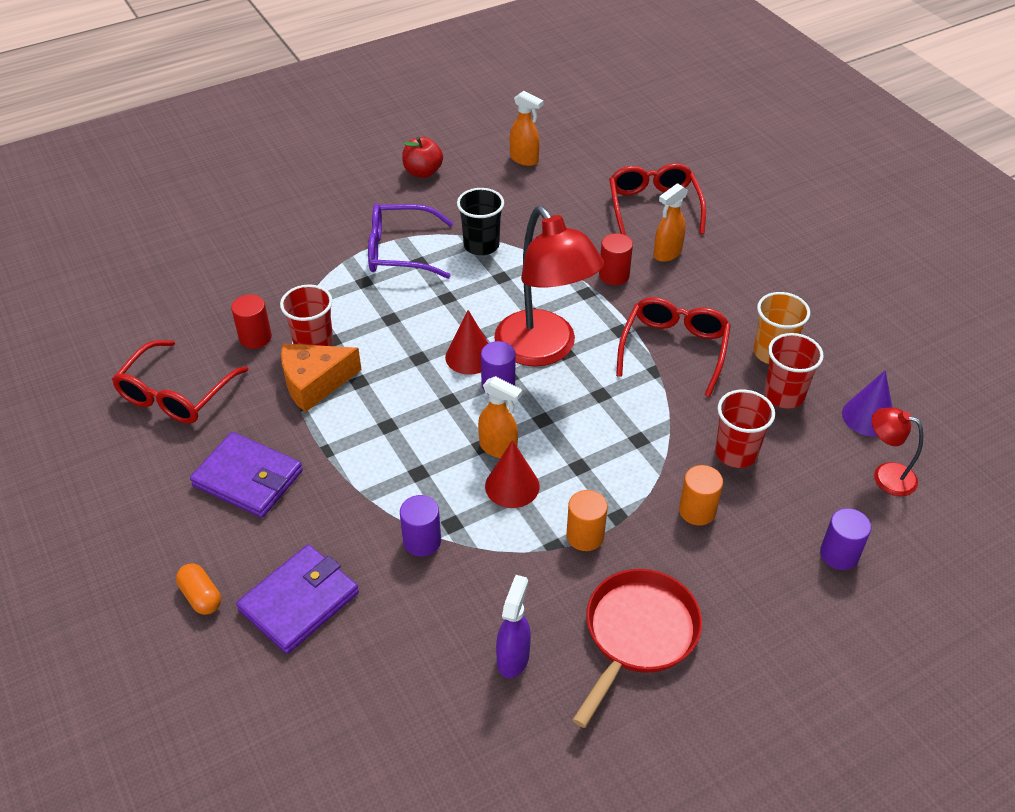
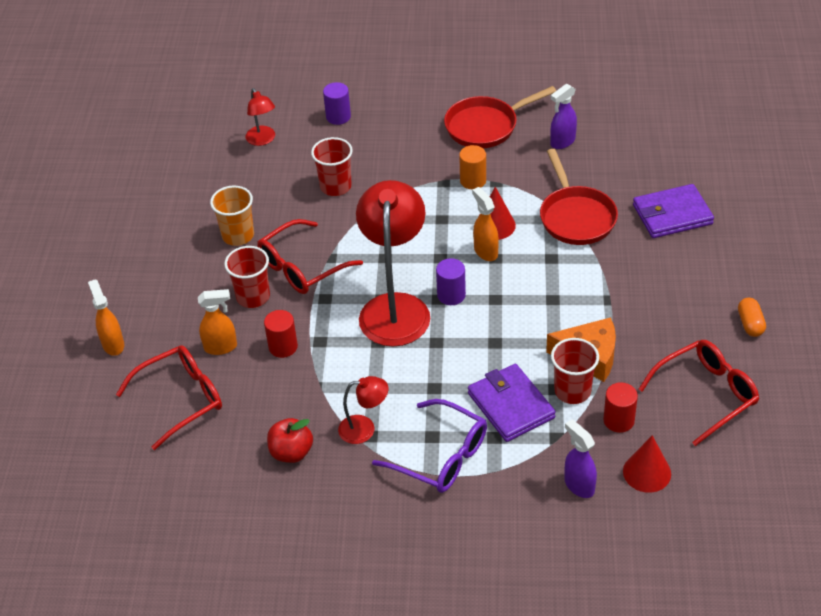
camera: 145 degrees left, 0 degrees up
(201, 596) = (734, 241): orange capsule -> orange capsule (750, 324)
(248, 478) = (674, 303): purple wallet -> purple wallet (511, 405)
(267, 276) = (579, 485): none -> purple spray bottle
(422, 541) = (576, 217): purple cylinder -> red pan
(423, 172) = (350, 552): red apple -> red apple (291, 452)
(469, 356) = (455, 326): red cone -> red cone (647, 472)
(481, 245) = (364, 429): black cup -> red lamp
(524, 159) = (237, 518): orange spray bottle -> orange spray bottle (113, 344)
(653, 207) = (181, 399): red glasses -> red glasses turned 150 degrees counterclockwise
(697, 511) = (393, 167): orange cylinder -> none
(784, 395) = (265, 206): red cup -> red cup (253, 297)
(868, 416) = (230, 172): purple cone -> none

